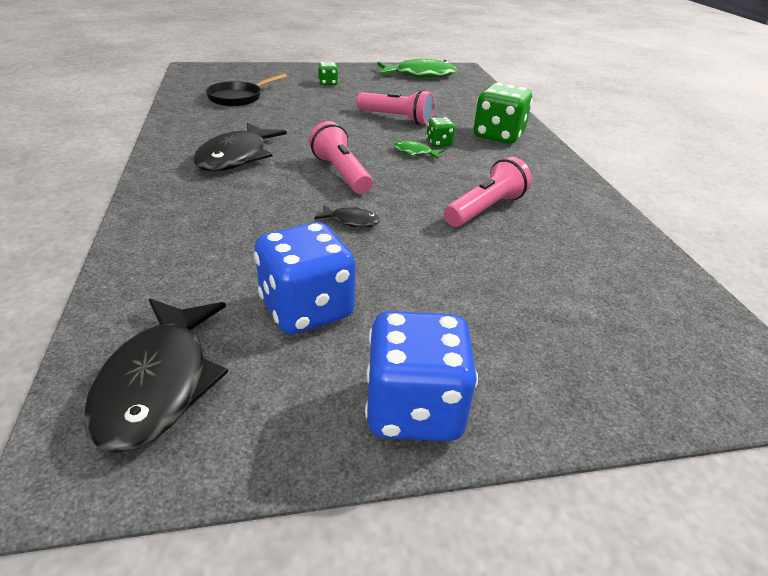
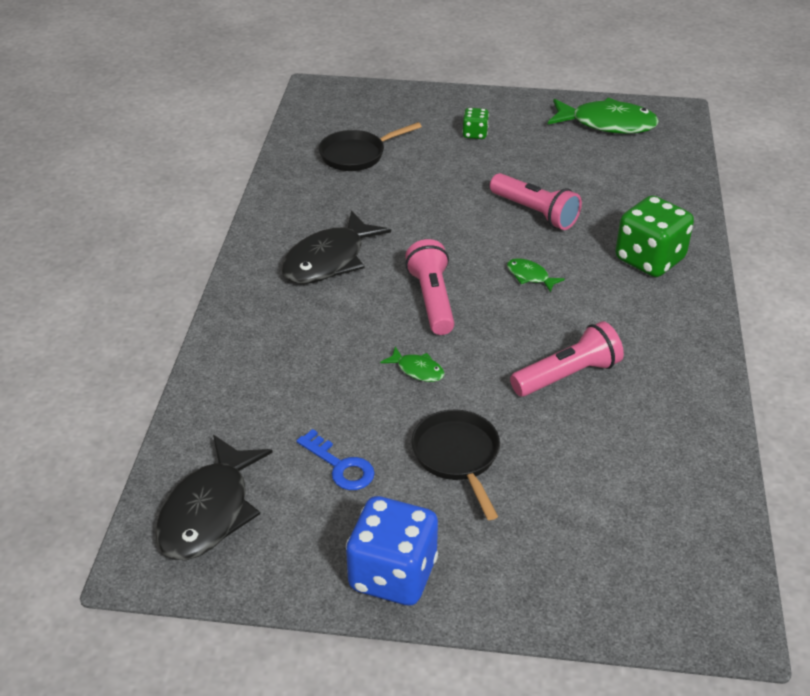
camera: 20 degrees right, 5 degrees up
(306, 309) = (340, 466): blue dice -> blue key
(351, 221) = (417, 370): black fish -> green fish
(424, 282) = (457, 456): none -> black pan
(439, 143) = (567, 264): green dice -> none

